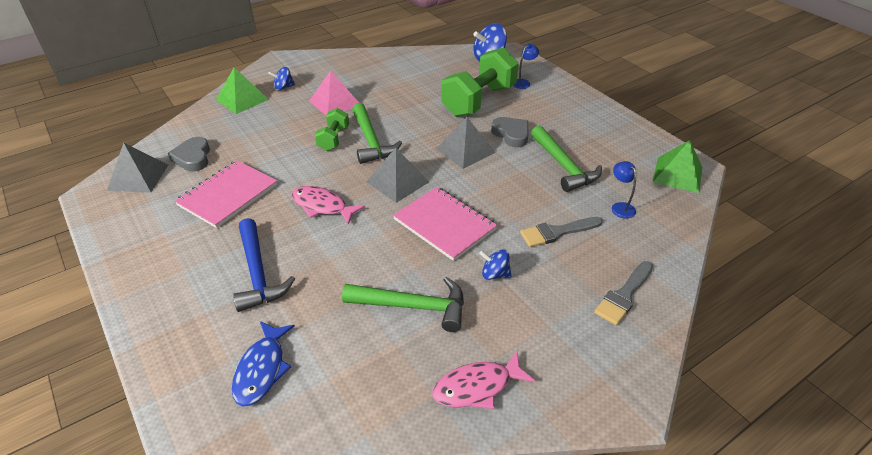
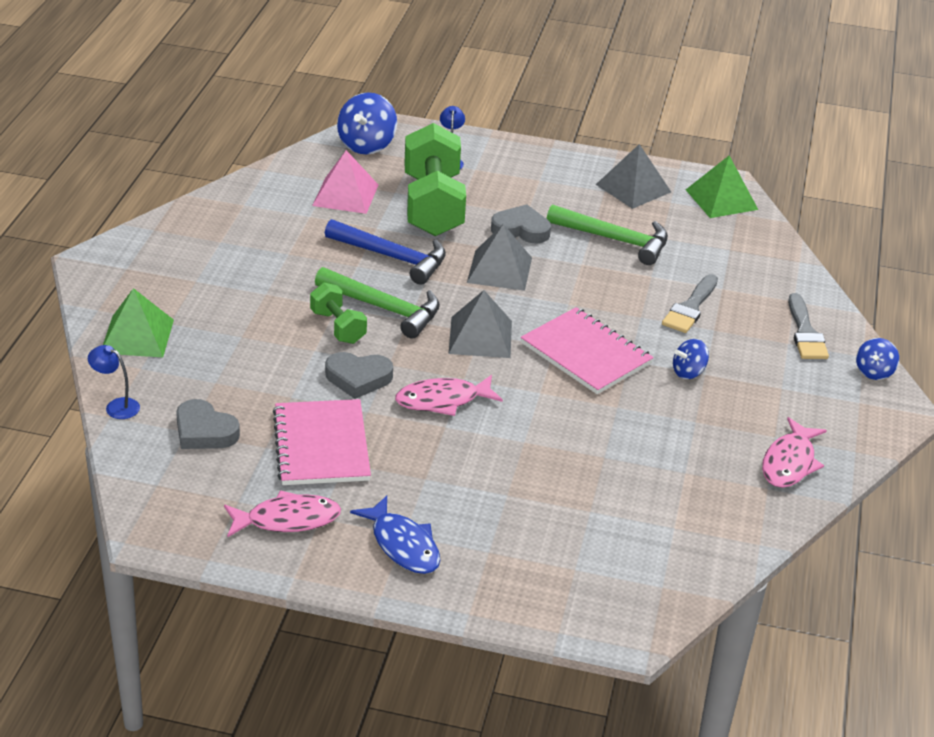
camera: 45 degrees left, 5 degrees down
(138, 177) = (176, 486): grey pyramid -> grey pyramid (633, 188)
(149, 225) = (287, 520): none -> pink fish
(258, 273) = (482, 493): blue hammer -> blue hammer (392, 257)
(262, 369) = (613, 556): blue fish -> blue fish (403, 545)
(283, 87) = (167, 296): blue spinning top -> blue spinning top (874, 372)
(301, 170) = (358, 378): none -> grey heart
(334, 102) = (267, 284): pink pyramid -> pink pyramid (345, 195)
(413, 306) = (660, 436): green hammer -> none
(444, 224) = (586, 353): pink notebook -> pink notebook turned 45 degrees clockwise
(620, 207) = (712, 256): blue lamp -> blue lamp (116, 406)

